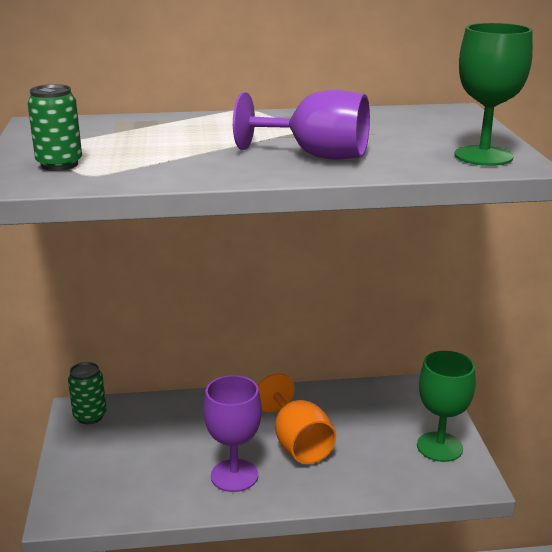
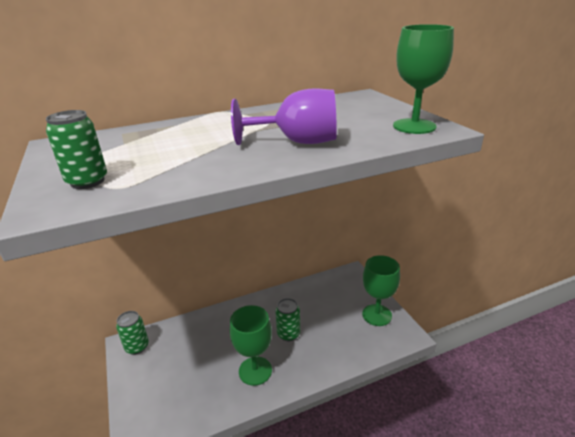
camera: 15 degrees left, 5 degrees up
(234, 475) = (255, 371): purple goblet -> green goblet
(297, 443) = (288, 334): orange goblet -> green can

